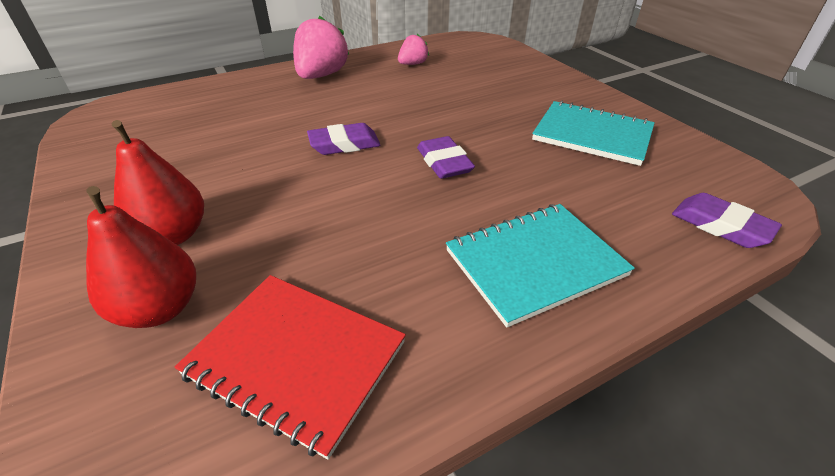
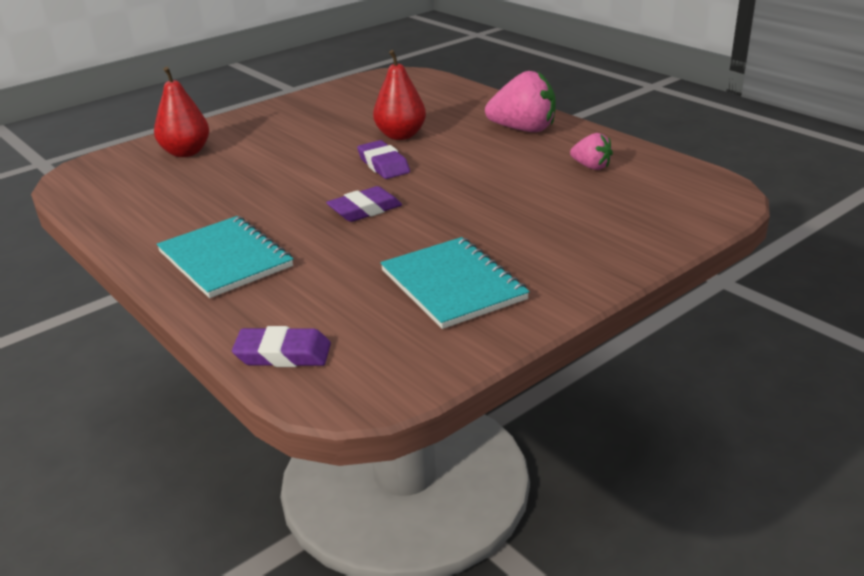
camera: 80 degrees right, 10 degrees down
(173, 235) = (251, 138): red pear -> red pear (400, 135)
(296, 359) = (144, 194): red notebook -> none
(592, 135) = (453, 285): turquoise notebook -> turquoise notebook turned 45 degrees counterclockwise
(720, 225) = (283, 354): purple eraser -> purple eraser turned 60 degrees clockwise

